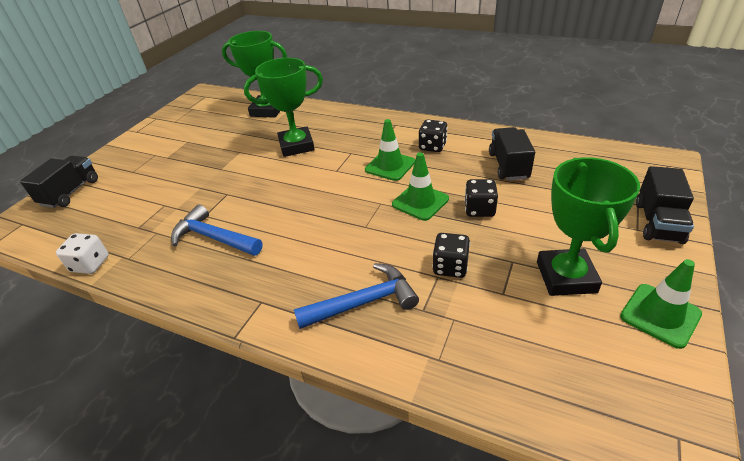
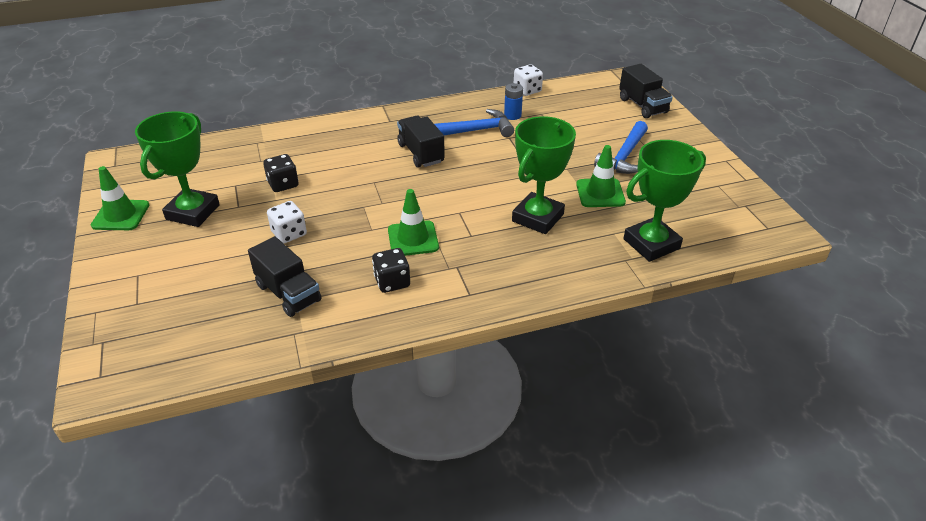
camera: 135 degrees right, 0 degrees up
(159, 238) = (512, 115): none -> blue battery
(363, 302) = (325, 145): blue hammer -> blue hammer (624, 156)
(420, 202) = (348, 218): green traffic cone -> green traffic cone (600, 193)
(479, 209) = (289, 233): black dice -> white dice
(566, 277) = (193, 212): green trophy -> green trophy turned 60 degrees clockwise
(658, 222) = (117, 290): black truck -> black truck (420, 153)

